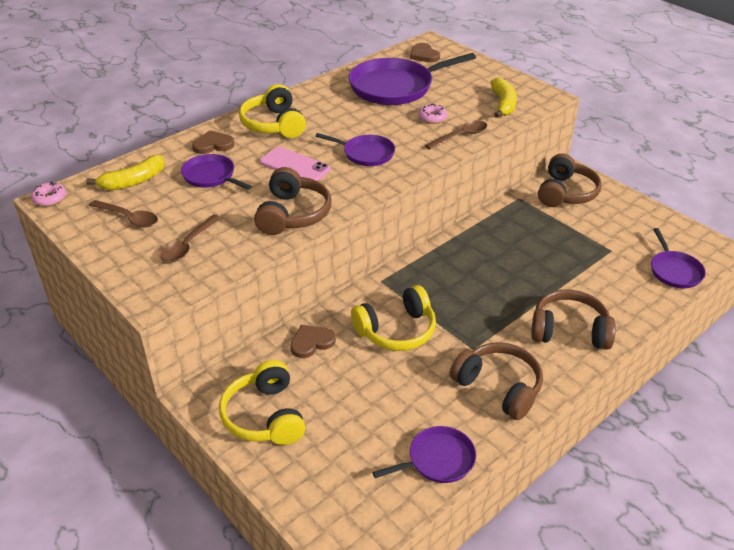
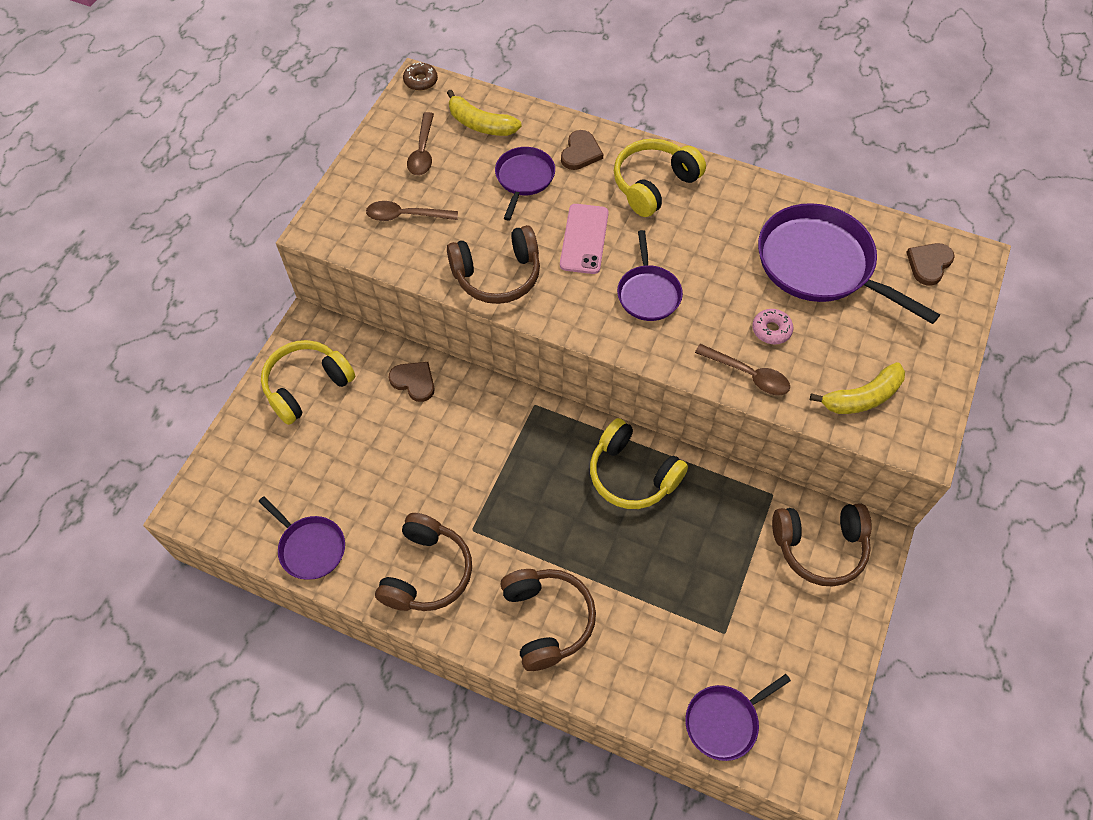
camera: 65 degrees right, 20 degrees up
(49, 198) = (420, 81): pink donut -> brown donut
(213, 145) = (580, 152): brown heart -> brown heart turned 60 degrees clockwise
(396, 330) = (465, 449): yellow headphones -> yellow headphones (632, 474)

